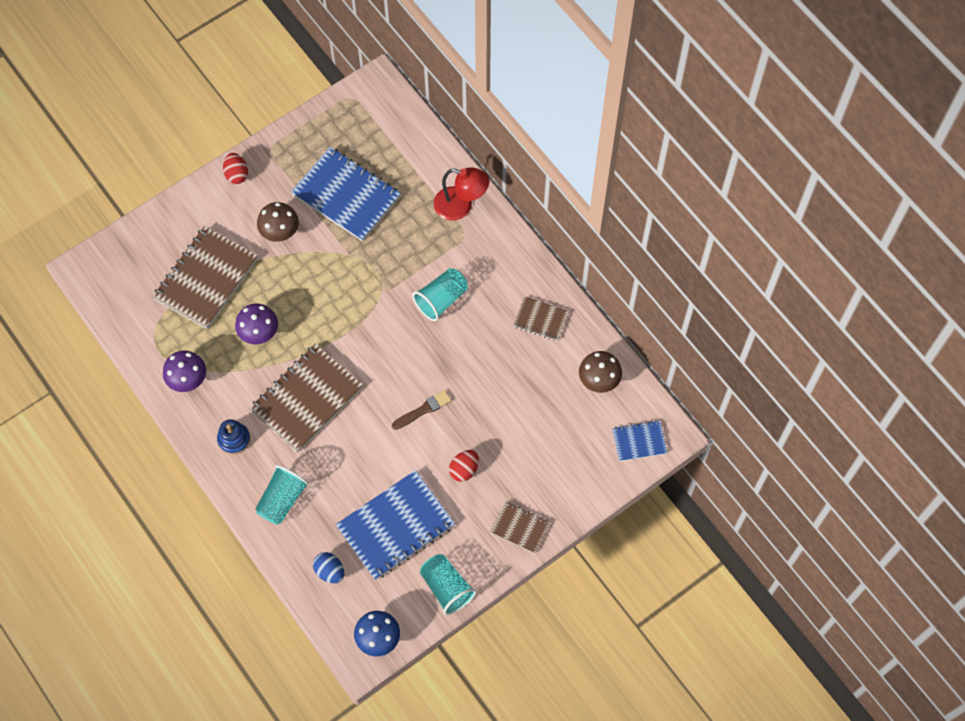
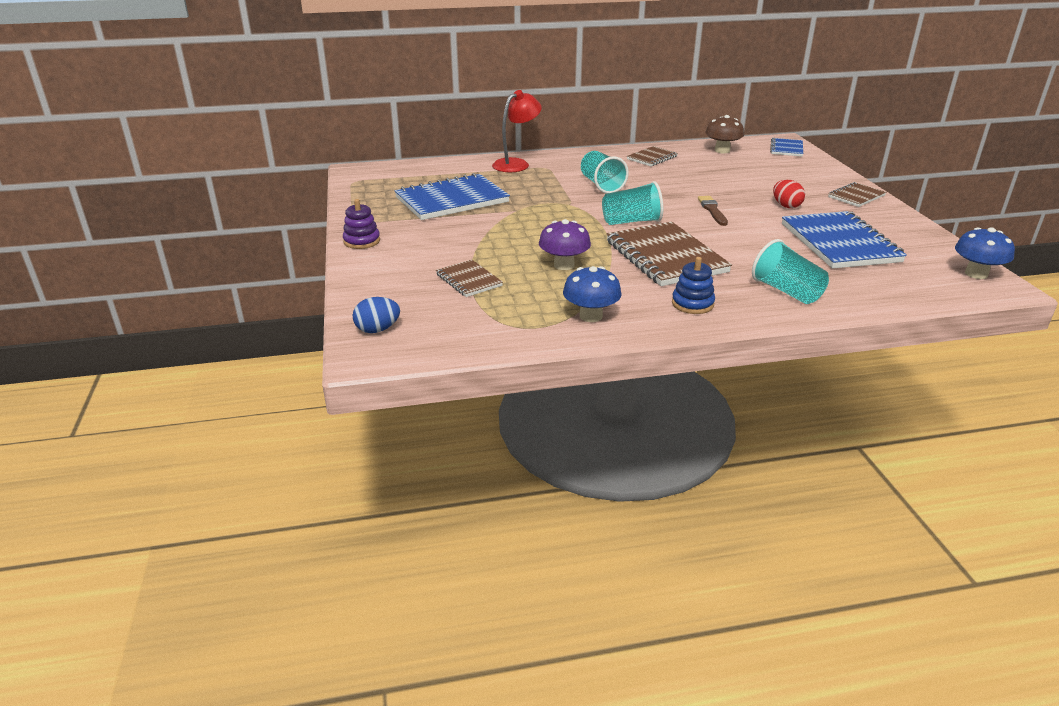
camera: 65 degrees left, 35 degrees down
(187, 379) = (591, 316): purple mushroom -> blue mushroom
(206, 279) = (468, 280): brown notebook -> brown notebook, size x0.51
(236, 174) = (362, 241): red egg -> purple stacking toy
(280, 231) = (454, 234): brown mushroom -> none
(330, 571) = (888, 283): blue egg -> blue egg (377, 329)
(446, 587) = (916, 234): turquoise cup -> turquoise cup (631, 221)

